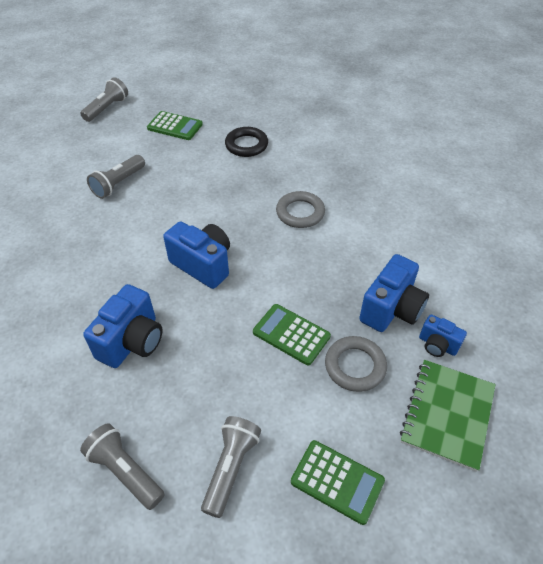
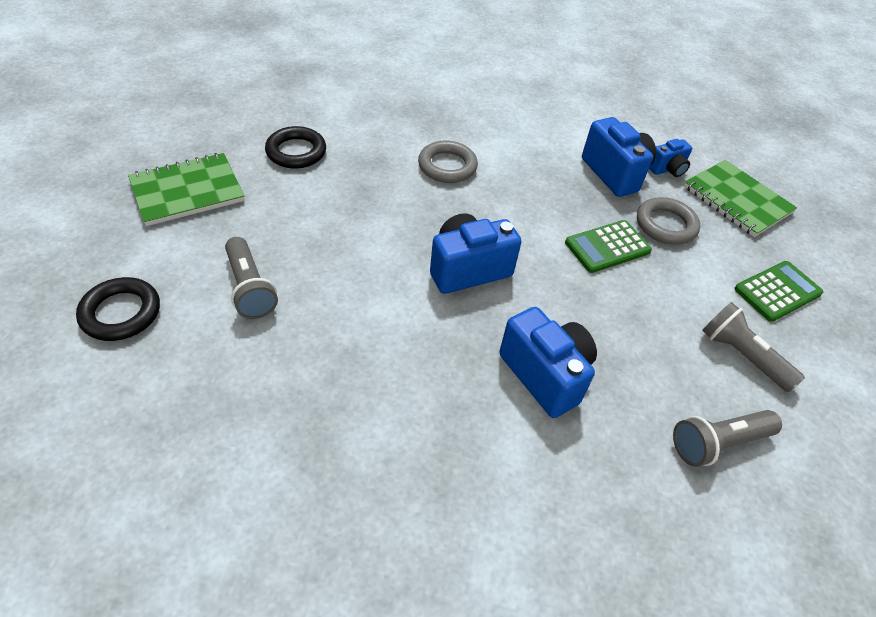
camera: 65 degrees left, 0 degrees up
(72, 152) = (121, 313): none -> black ring
(107, 108) = (56, 238): grey flashlight -> none
(175, 126) = (187, 191): green calculator -> green notebook

